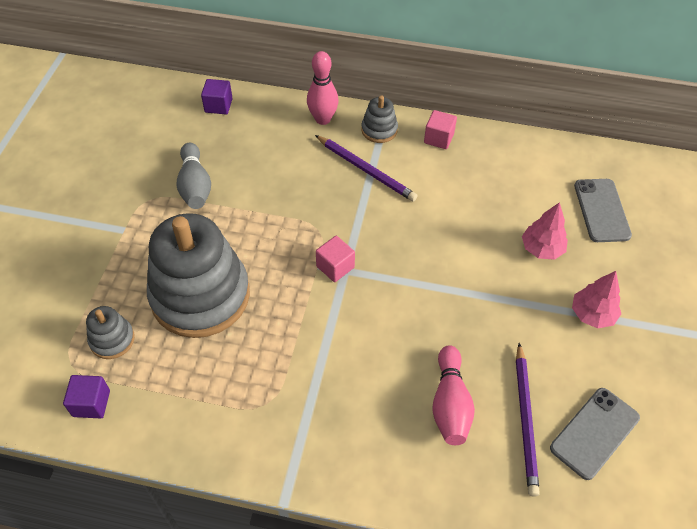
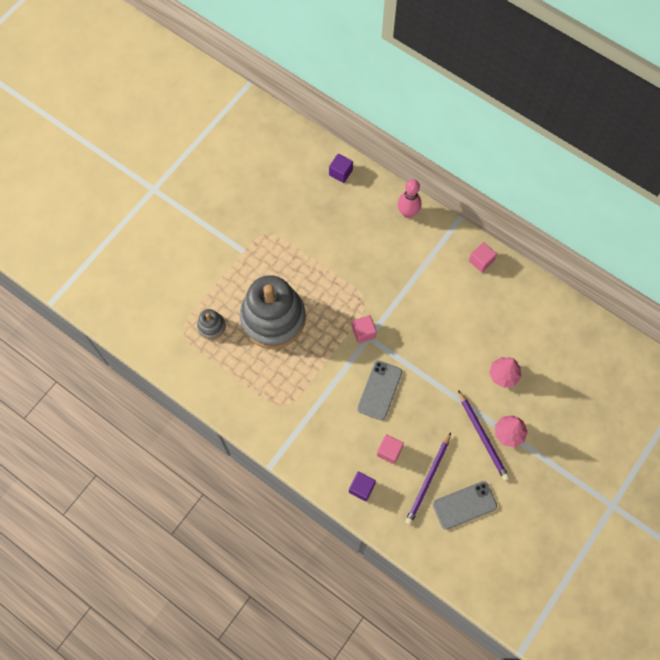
camera: 25 degrees right, 15 degrees up
(91, 403) = (187, 363): purple cube -> purple cube (361, 488)
(195, 186) = (300, 235): grey bowling pin -> none
(366, 170) = (418, 267): purple pencil -> purple pencil (483, 436)
(379, 130) = (442, 237): grey stacking toy -> none
(450, 404) = (389, 451): pink bowling pin -> pink cube
(601, 210) = (562, 363): grey phone -> grey phone (379, 390)

